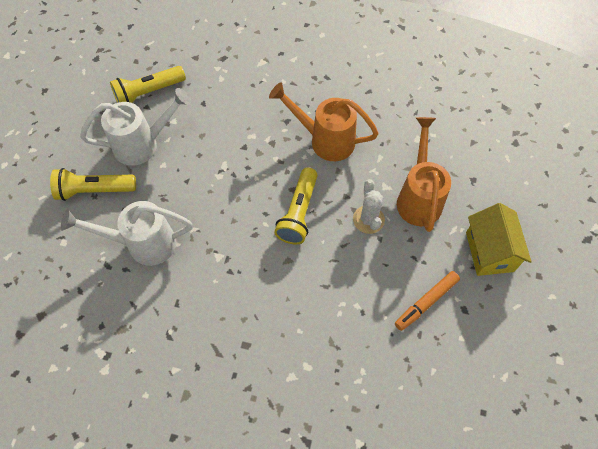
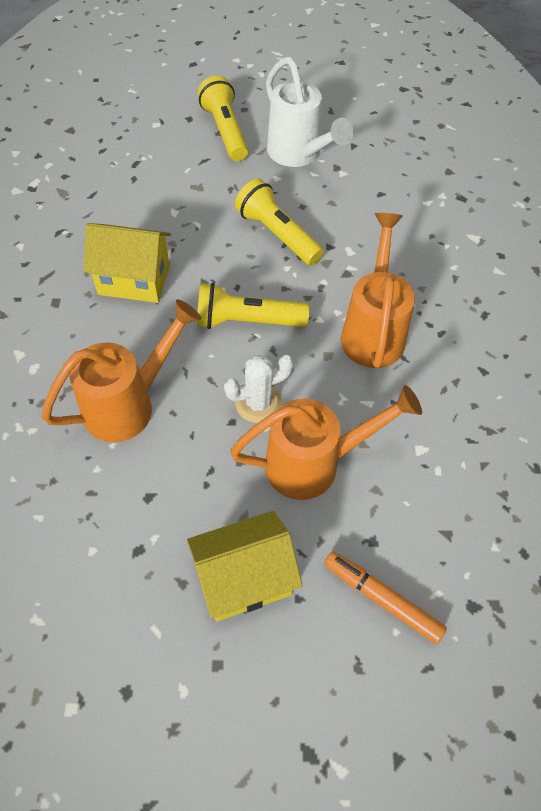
camera: 75 degrees right, 5 degrees down
(142, 244) = (168, 184): white watering can -> none
(148, 93) = (374, 142): yellow flashlight -> yellow flashlight (278, 234)
(239, 283) = (134, 280): none -> yellow house
(353, 301) = (129, 404): none -> orange watering can
(426, 302) = (141, 495): orange marker -> orange marker (382, 599)

